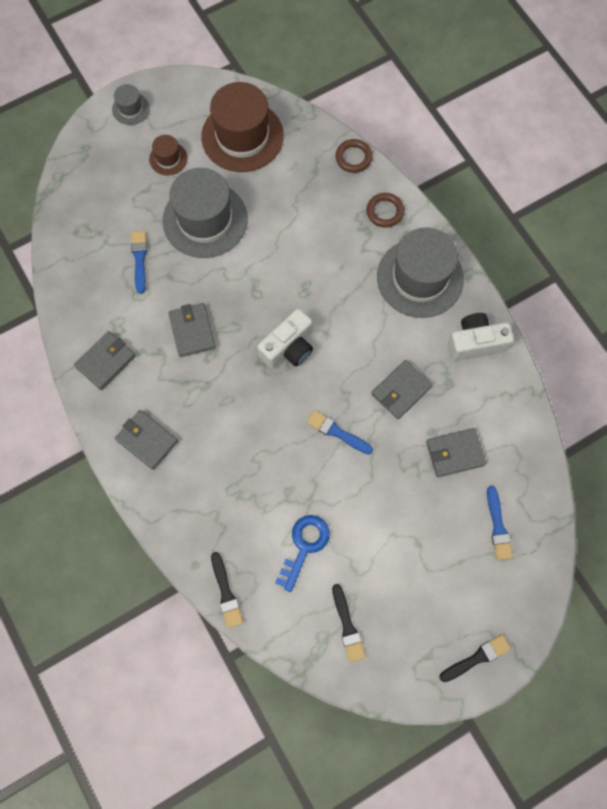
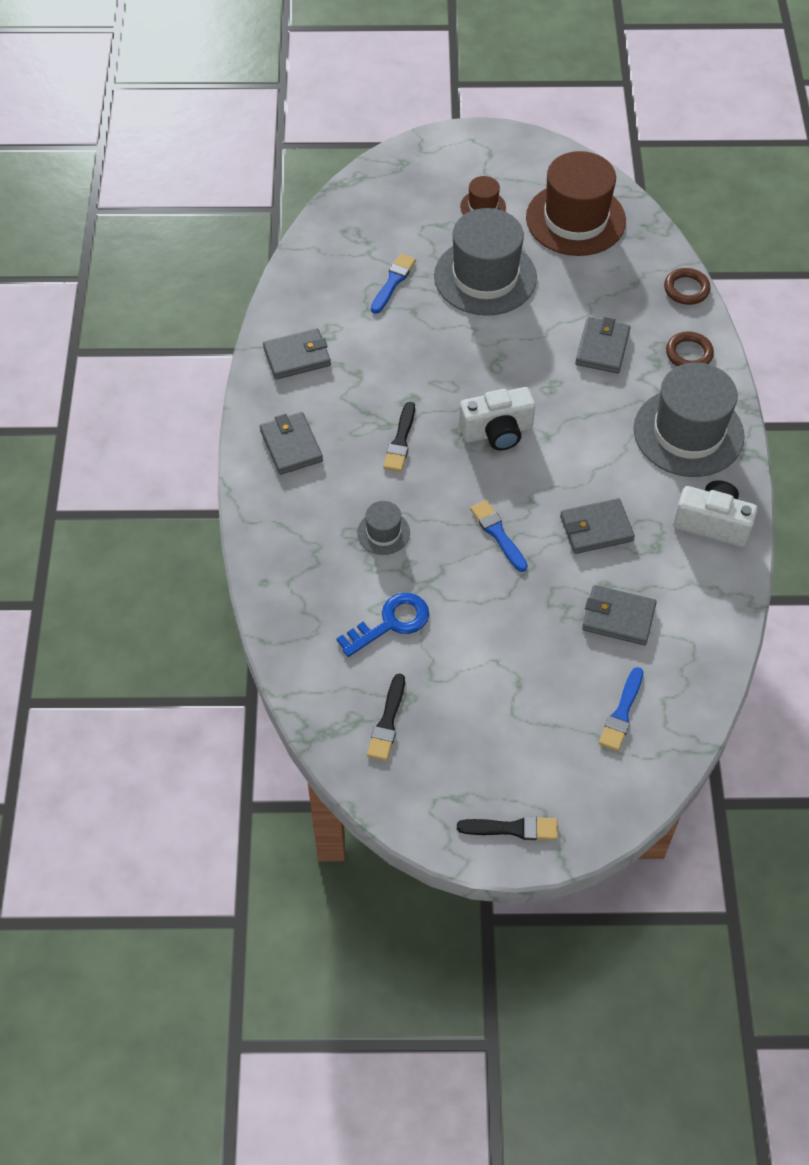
camera: 30 degrees right, 15 degrees down
(130, 109) = (473, 147): grey hat -> grey hat (383, 532)
(192, 331) = (404, 370): grey wallet -> grey wallet (602, 348)
(226, 593) = (279, 624): black brush -> black brush (400, 441)

